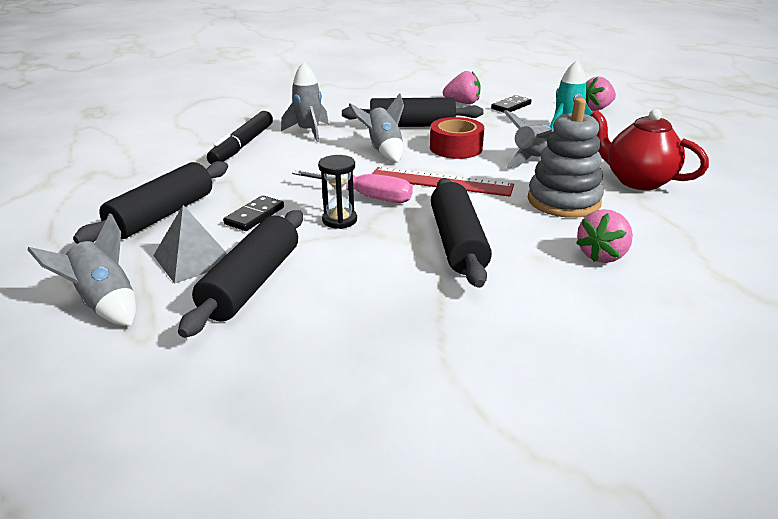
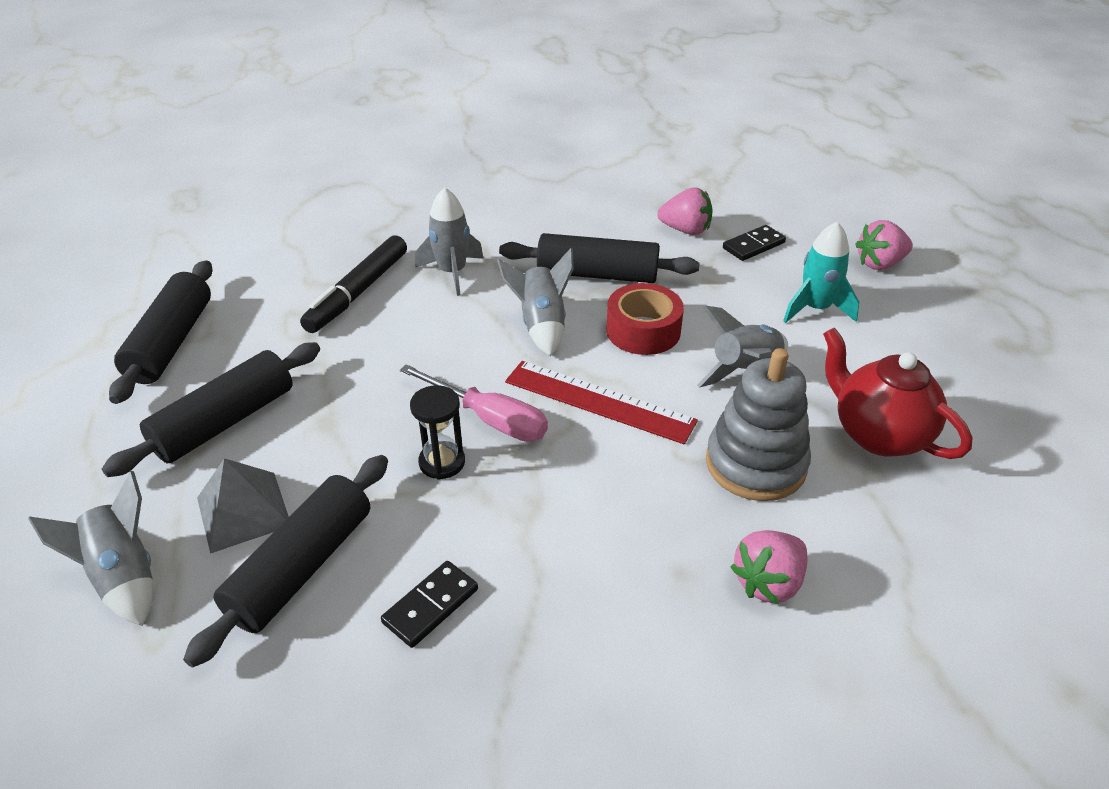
camera: 10 degrees right, 10 degrees up
(254, 216) = (337, 439): black domino -> black domino (430, 606)
(457, 243) = (581, 529): black rolling pin -> black rolling pin (171, 342)

